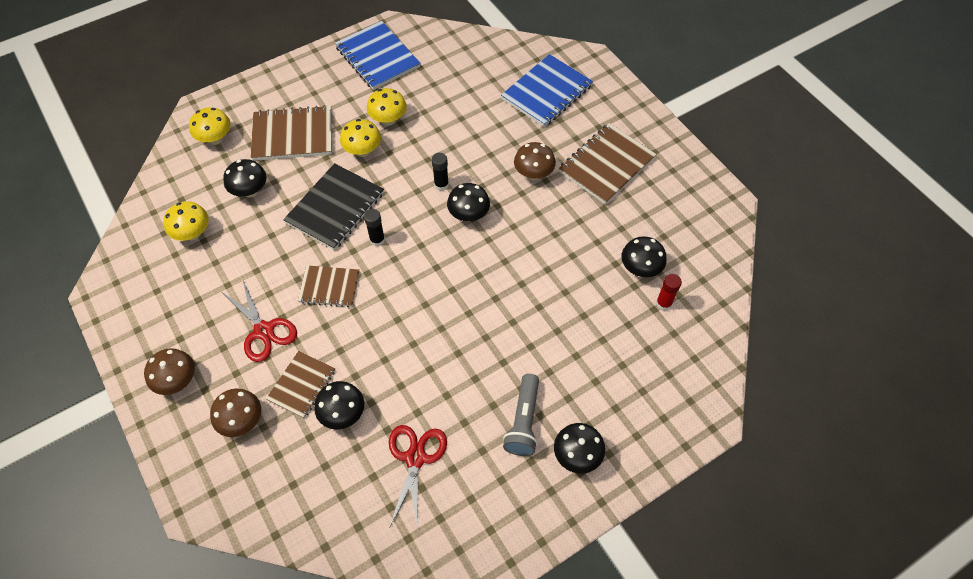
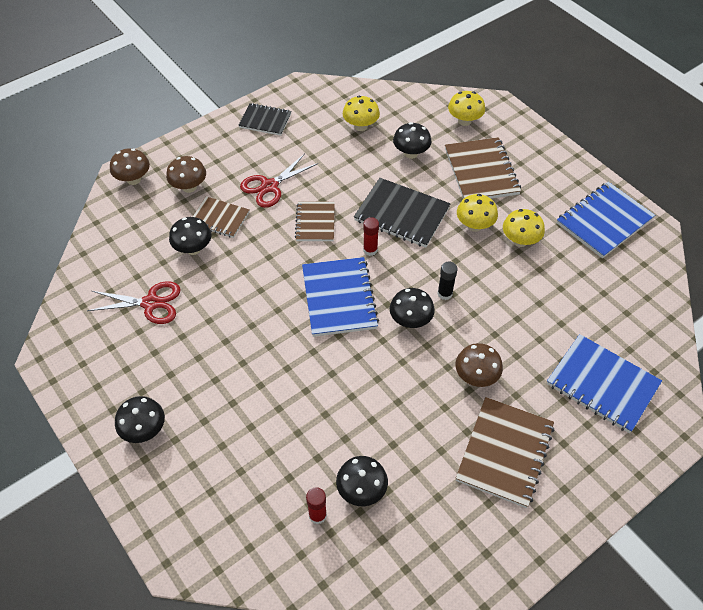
camera: 85 degrees right, 5 degrees down
(150, 333) = (265, 120): none -> black notebook
(177, 381) = (224, 144): brown mushroom -> brown mushroom (133, 179)
(377, 240) = (370, 250): black glue stick -> red glue stick
(434, 271) = (339, 298): none -> blue notebook
(523, 421) = (181, 383): grey flashlight -> none
(606, 165) = (505, 453): brown notebook -> brown notebook turned 75 degrees clockwise

